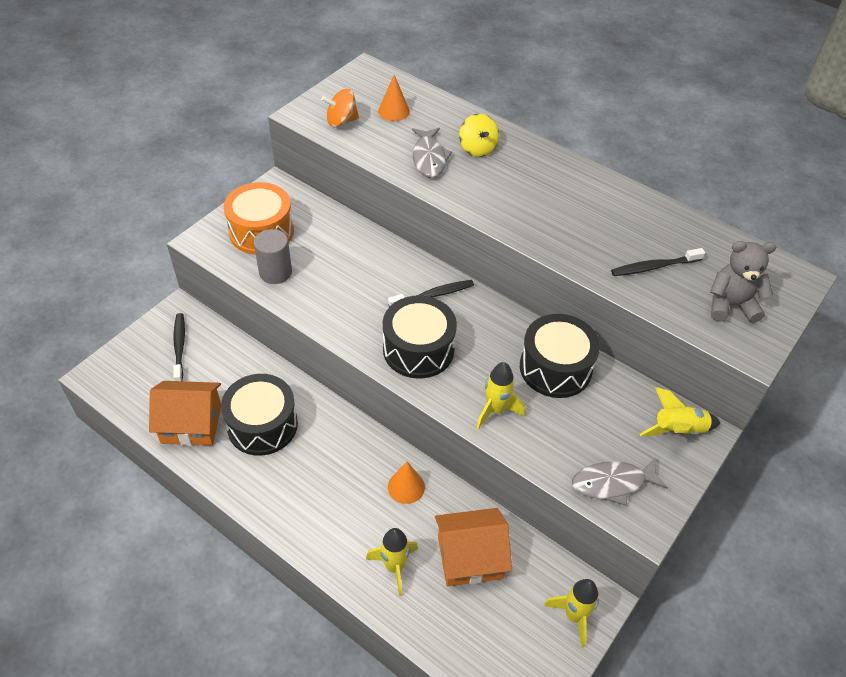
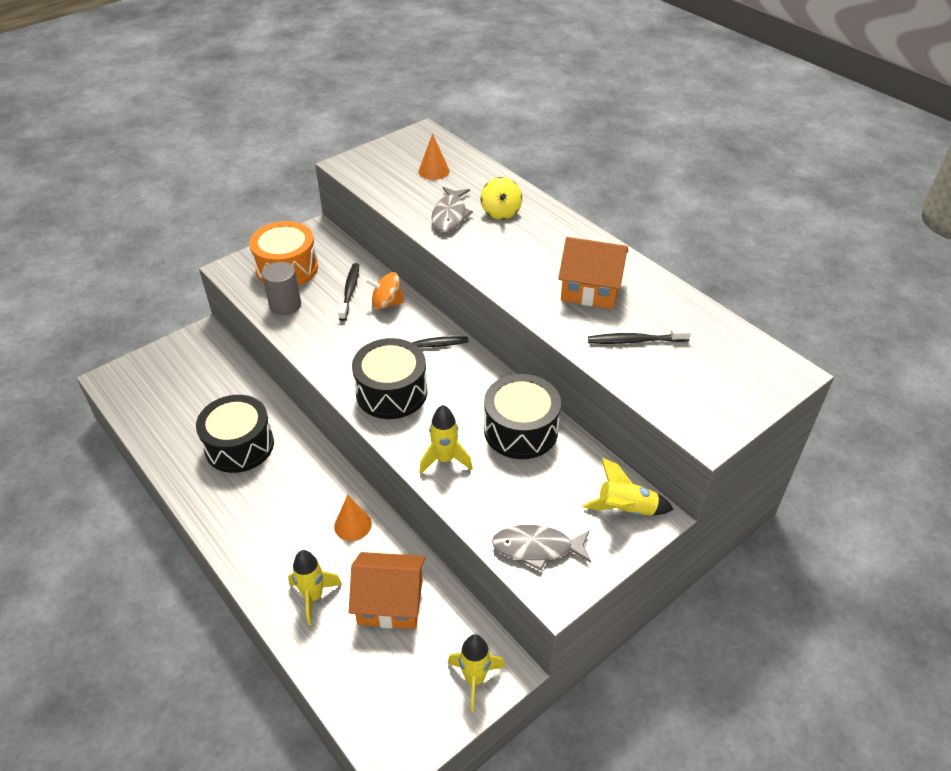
camera: 15 degrees right, 5 degrees down
(179, 347) = (192, 365): black toothbrush -> black toothbrush (350, 291)
(191, 424) = (176, 434): orange house -> orange house (590, 289)
(341, 121) = (380, 174): orange spinning top -> orange spinning top (386, 303)
(730, 305) = (702, 387): grey teddy bear -> none

